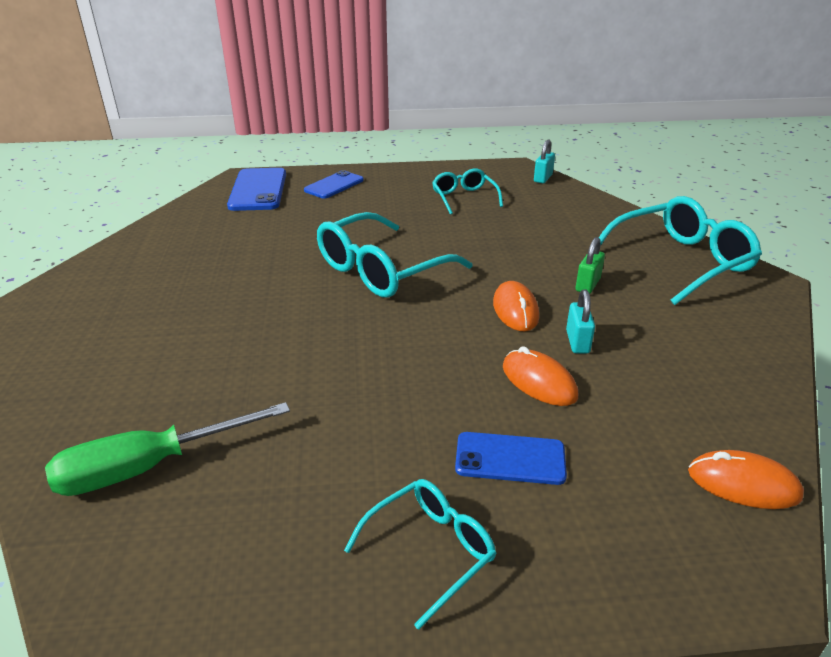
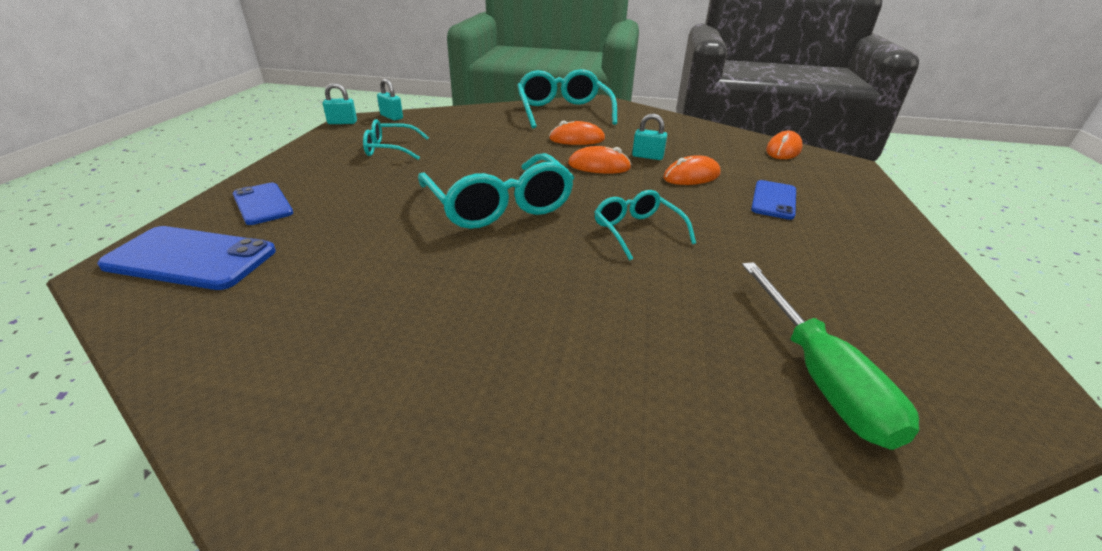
camera: 75 degrees left, 0 degrees up
(430, 550) = (868, 240): turquoise glasses -> turquoise glasses (637, 231)
(505, 164) = (342, 122): none -> turquoise padlock
(587, 285) = (577, 139): green padlock -> orange mouse

